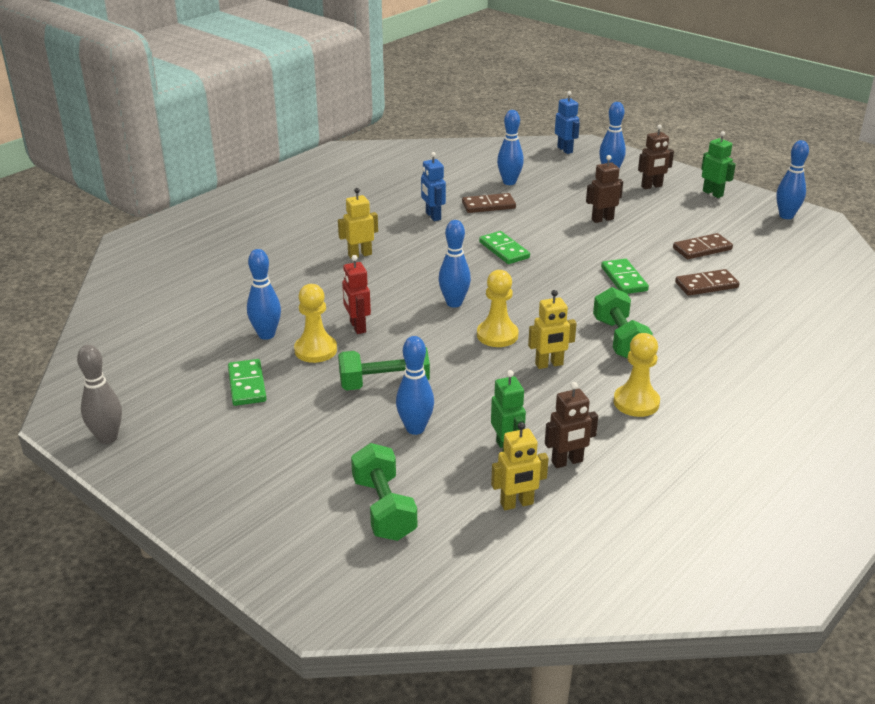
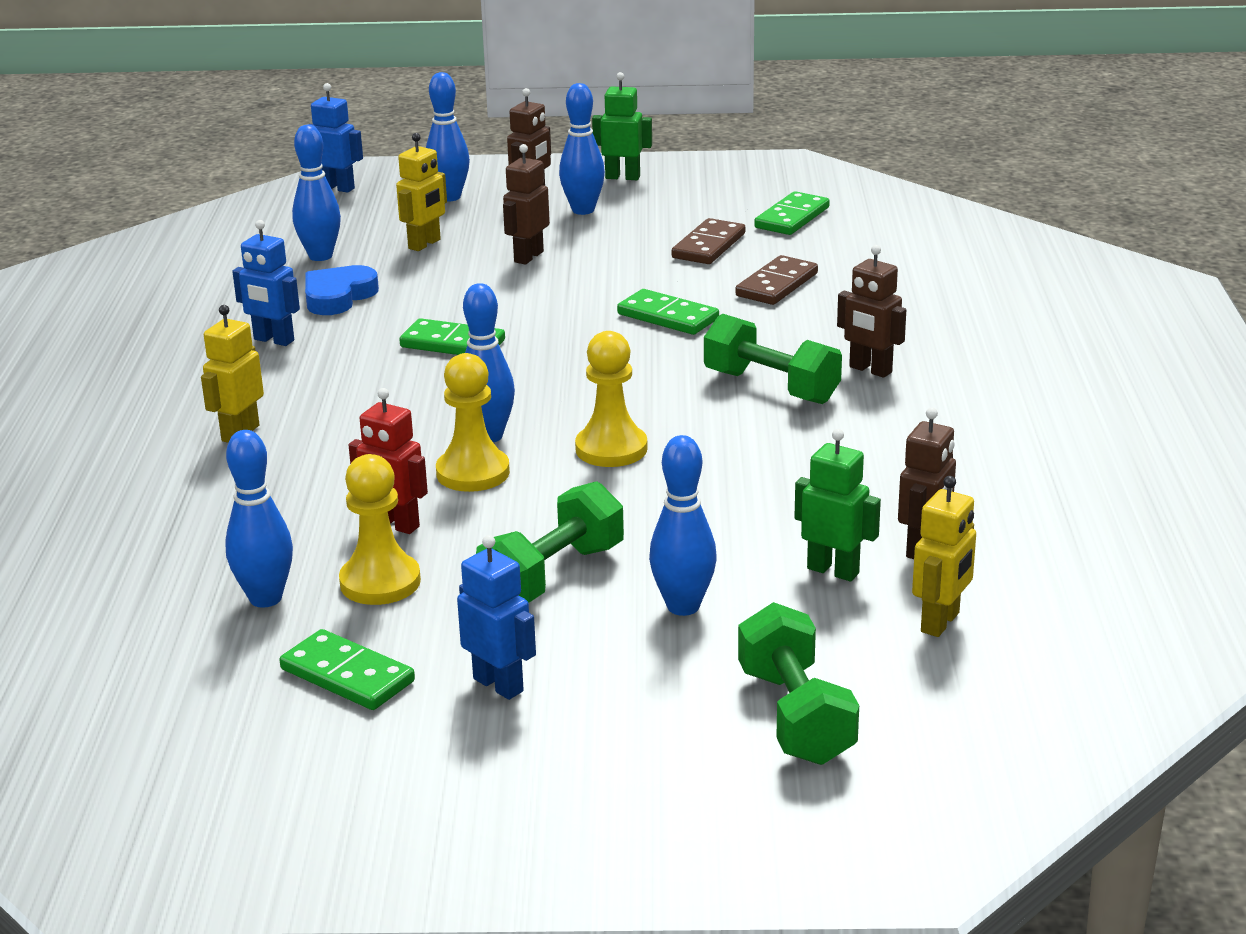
camera: 40 degrees left, 5 degrees down
(107, 438) = (233, 858): grey bowling pin -> none
(292, 422) = (499, 685): none -> blue robot
(384, 509) = (795, 716): green dumbbell -> green dumbbell turned 45 degrees clockwise
(488, 205) = (338, 296): brown domino -> blue heart
(549, 364) = (732, 453): yellow robot -> yellow robot (425, 244)
(636, 402) = (898, 447): yellow pawn -> yellow pawn (473, 473)
(685, 354) = (870, 370): none -> brown robot
(772, 250) = (792, 218): none -> green domino
(786, 216) = (749, 173): blue bowling pin -> blue bowling pin (583, 210)

